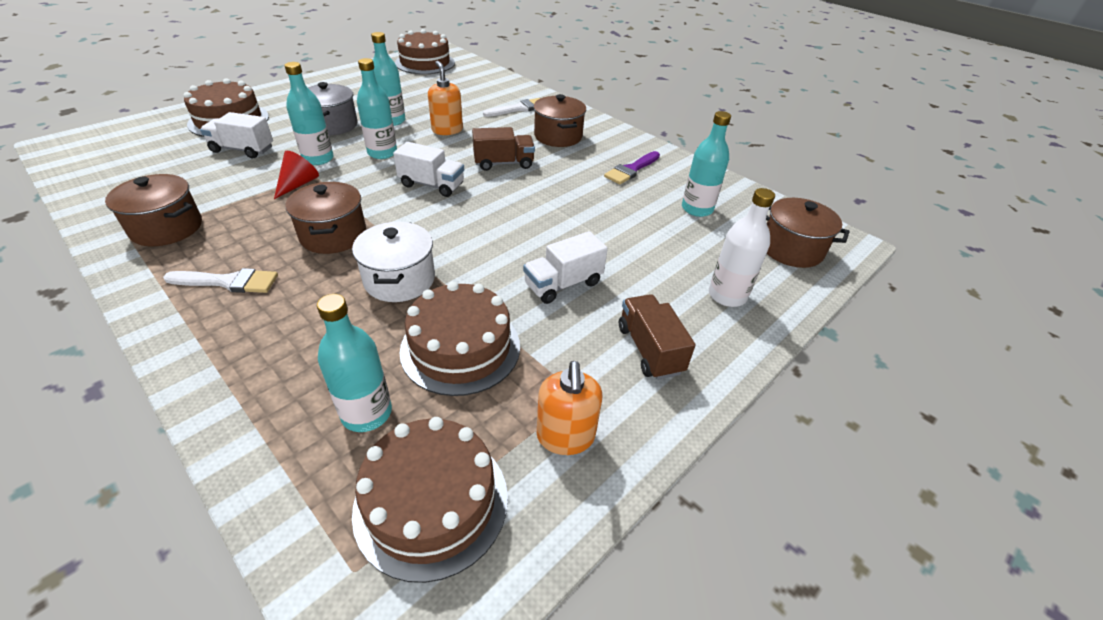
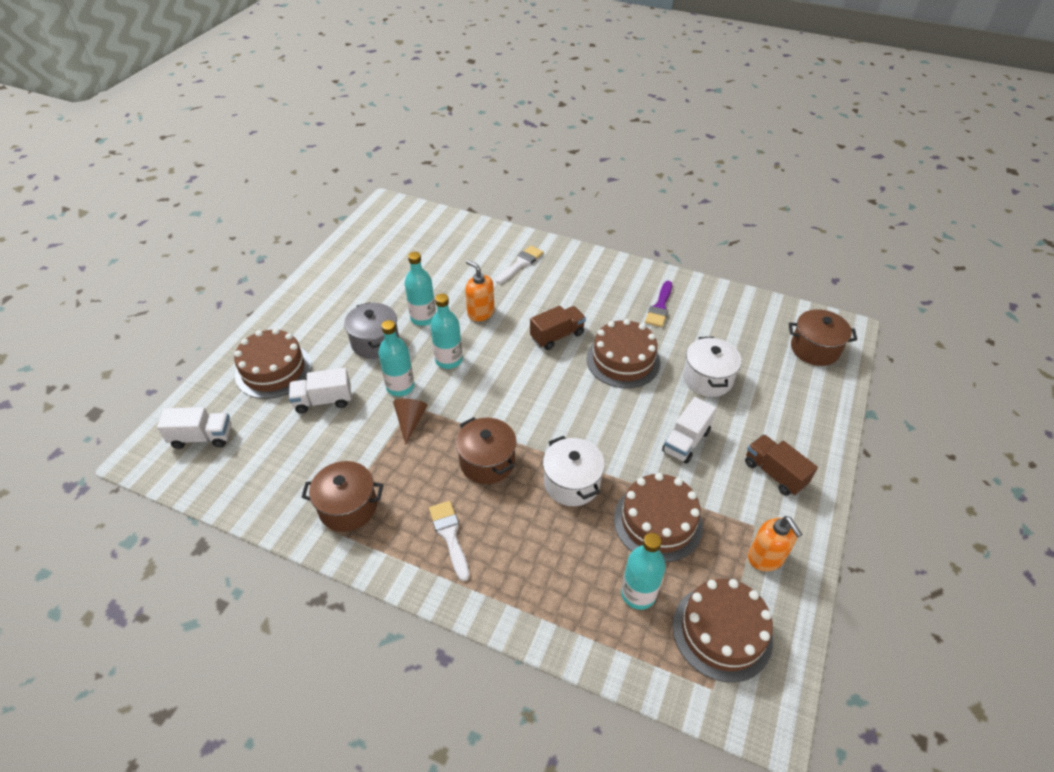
camera: 20 degrees left, 5 degrees up
(228, 282) = (450, 535): white brush -> white brush turned 90 degrees counterclockwise
(298, 184) = (410, 421): red cone -> brown cone
(425, 63) = (387, 228): brown cake -> brown cake (623, 360)
(432, 185) = (519, 381): white truck -> white truck (202, 437)
(558, 136) = (577, 288): brown pot -> none
(636, 238) = (707, 379): none -> white pot
(697, 209) = (731, 332): turquoise bottle -> none
(727, 295) = (796, 408): white bottle -> none

